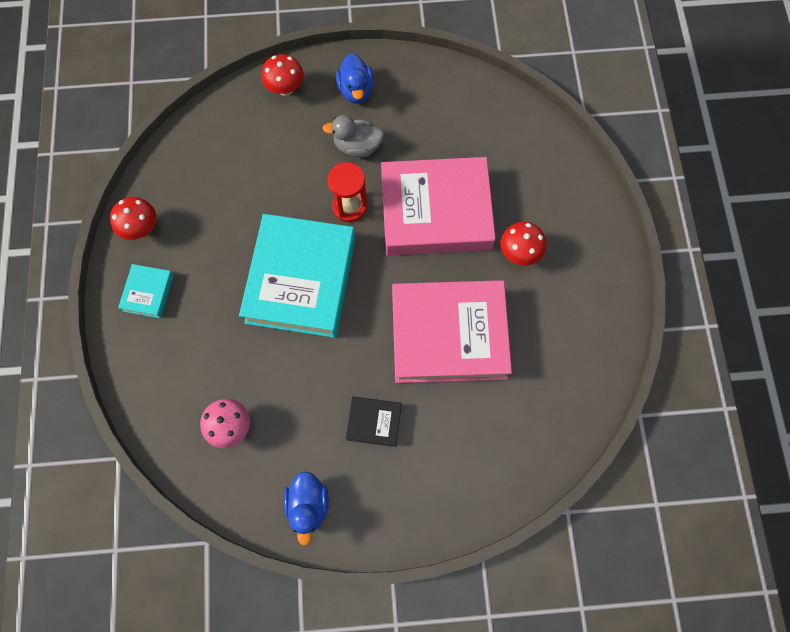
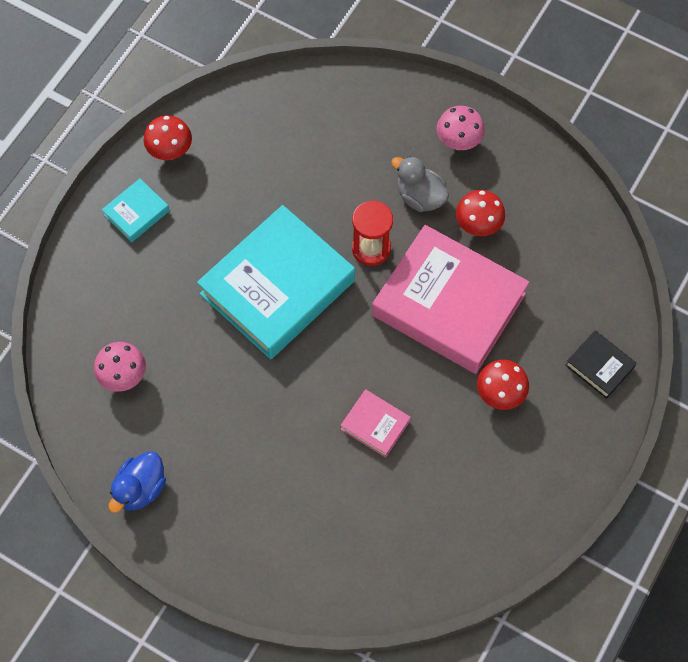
camera: 35 degrees right, 5 degrees down
(285, 89) = (392, 100): red mushroom -> red mushroom (478, 225)
(356, 90) = (458, 142): blue duck -> pink mushroom
(374, 422) = (249, 456): black book -> black book (599, 366)
(448, 335) = (375, 425): pink book -> pink book, size x0.43

